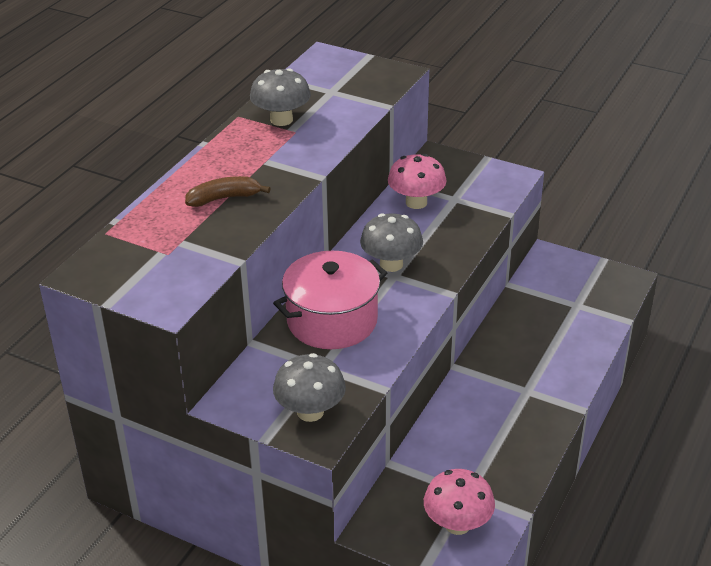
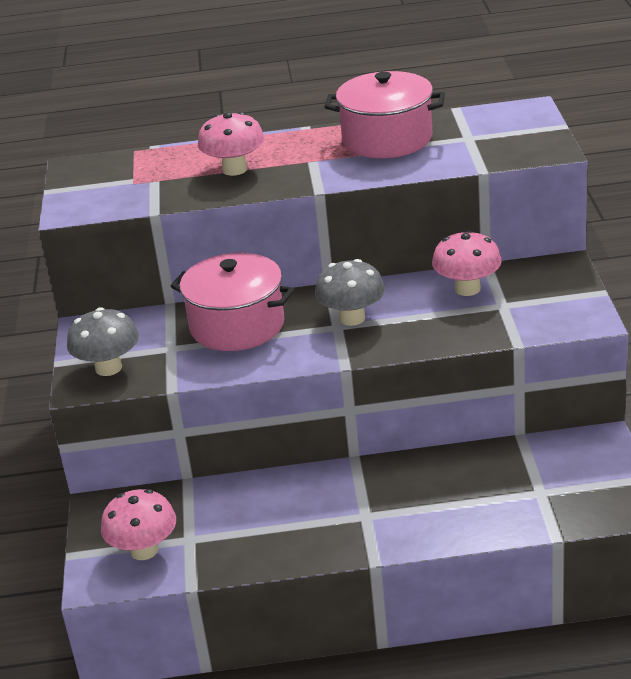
camera: 60 degrees right, 5 degrees down
(224, 198) = (235, 169): brown banana -> pink mushroom
(281, 120) = (387, 139): grey mushroom -> pink pot

